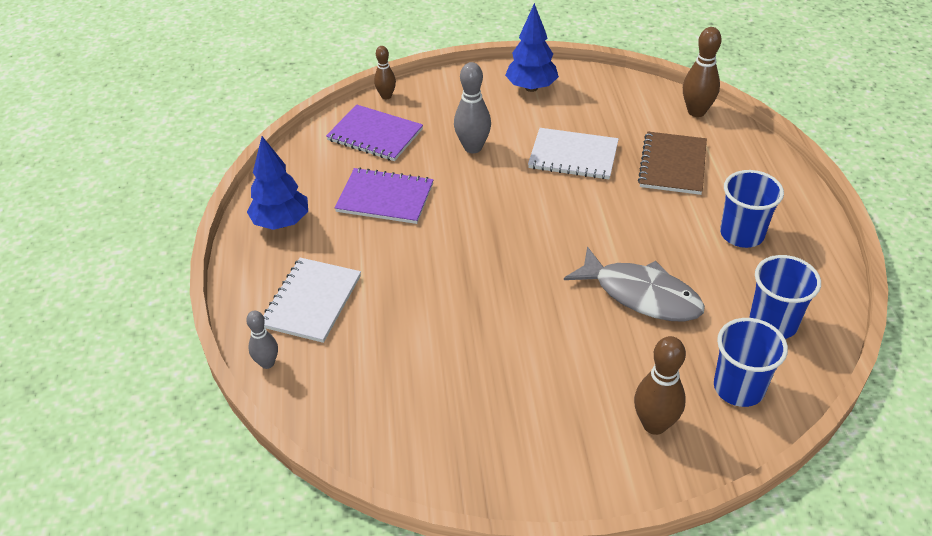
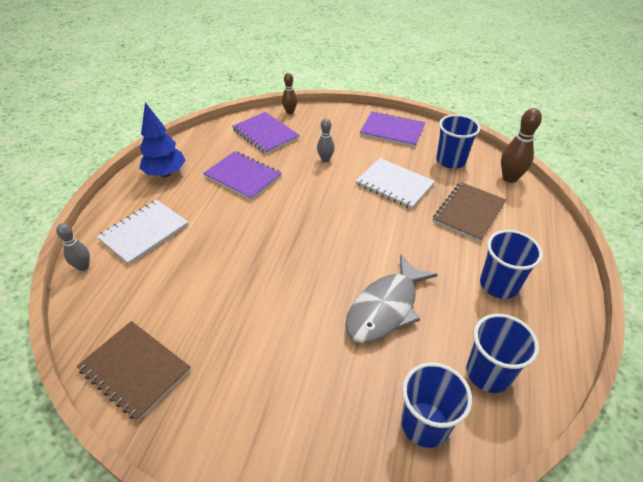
camera: 20 degrees right, 0 degrees up
(418, 444) = (135, 370): none -> brown notebook
(473, 147) = (325, 159): grey bowling pin -> grey bowling pin, size x0.62
(531, 88) = (392, 130): blue tree -> purple notebook
(621, 108) = (450, 161): none -> blue cup
(641, 295) = (385, 308): grey fish -> grey fish turned 75 degrees clockwise
(654, 424) = (330, 429): brown bowling pin -> none

